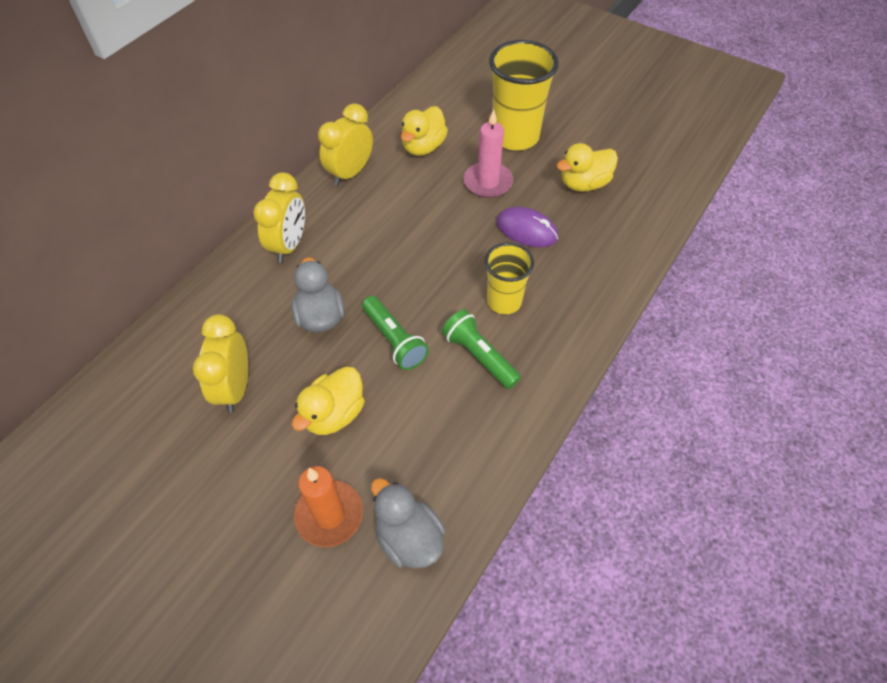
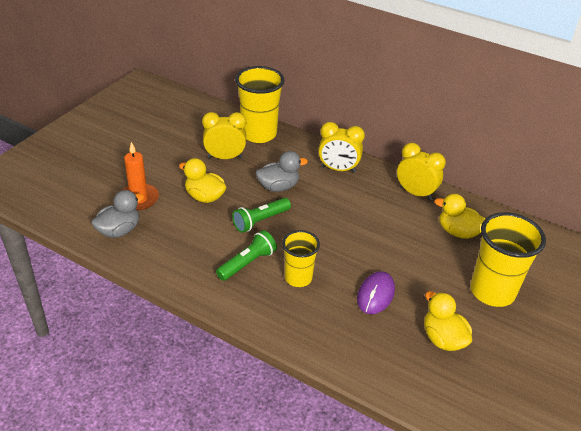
camera: 85 degrees right, 15 degrees down
(179, 339) = (259, 134): none -> yellow cup
(488, 182) = (427, 271): pink candle -> none

